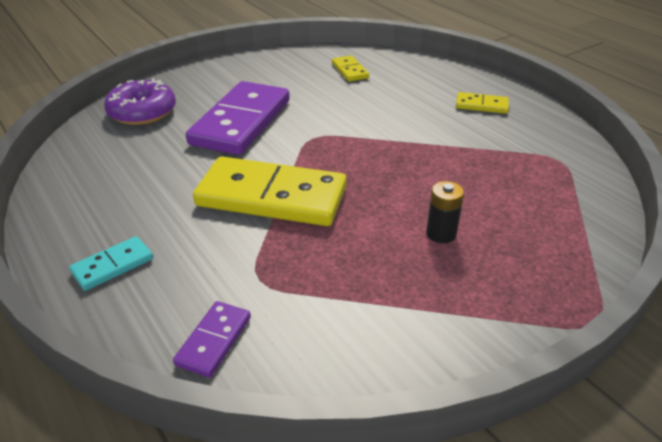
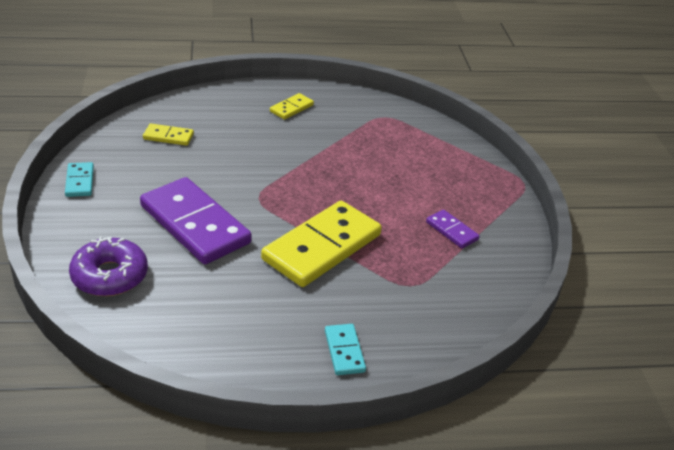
camera: 65 degrees left, 0 degrees up
(214, 340) = (454, 323): purple domino -> purple domino (452, 231)
(248, 62) = (80, 181): none -> turquoise domino
(441, 233) = (420, 195): black battery -> none

